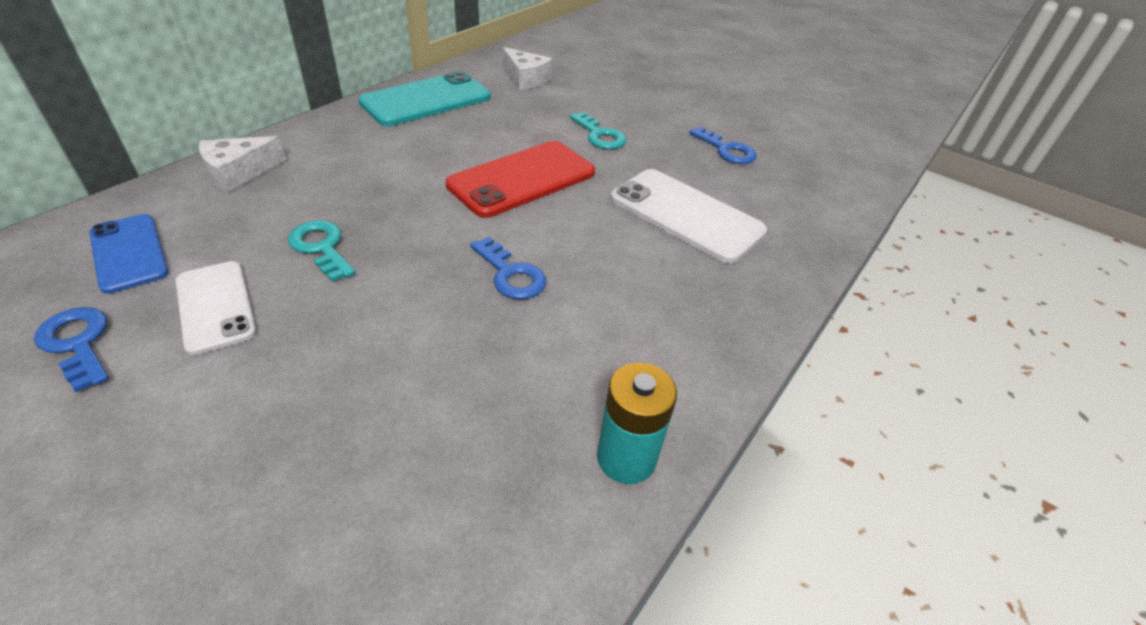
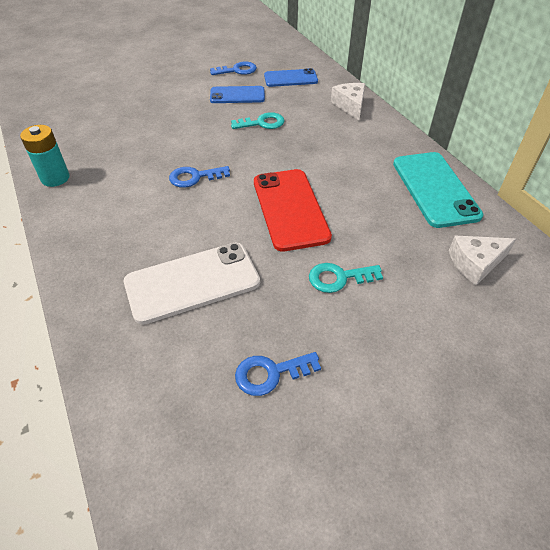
camera: 120 degrees right, 5 degrees up
(215, 306) = (237, 95): white phone -> blue phone

